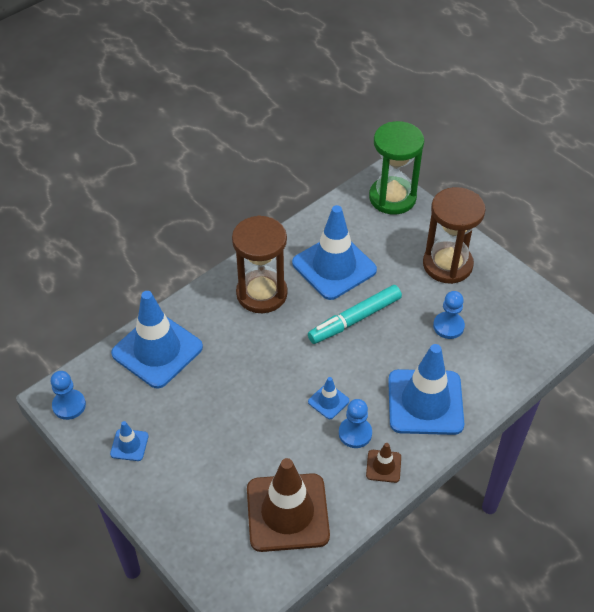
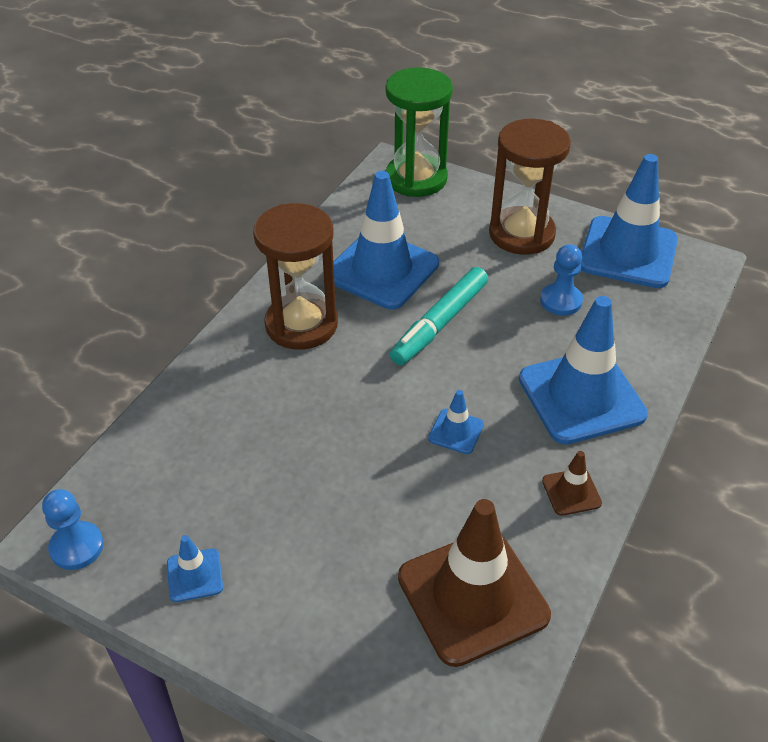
camera: 20 degrees left, 5 degrees down
(157, 350) = (184, 433): blue traffic cone -> blue traffic cone (628, 252)
(355, 433) = (512, 461): blue pawn -> none

